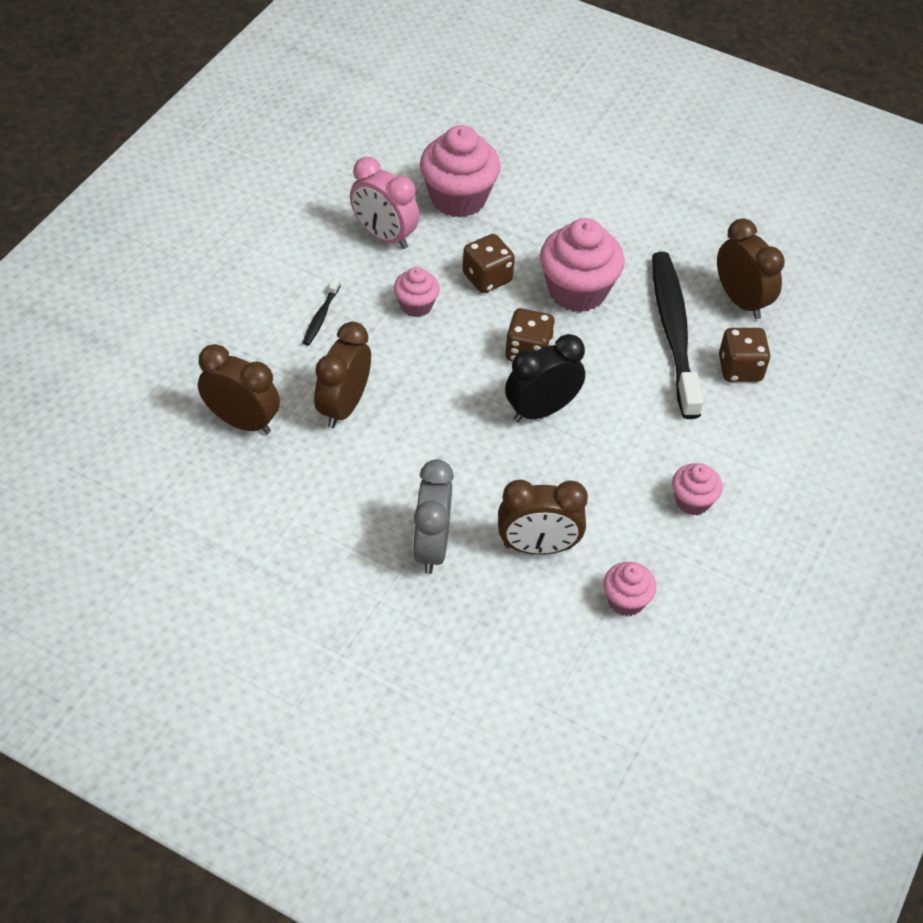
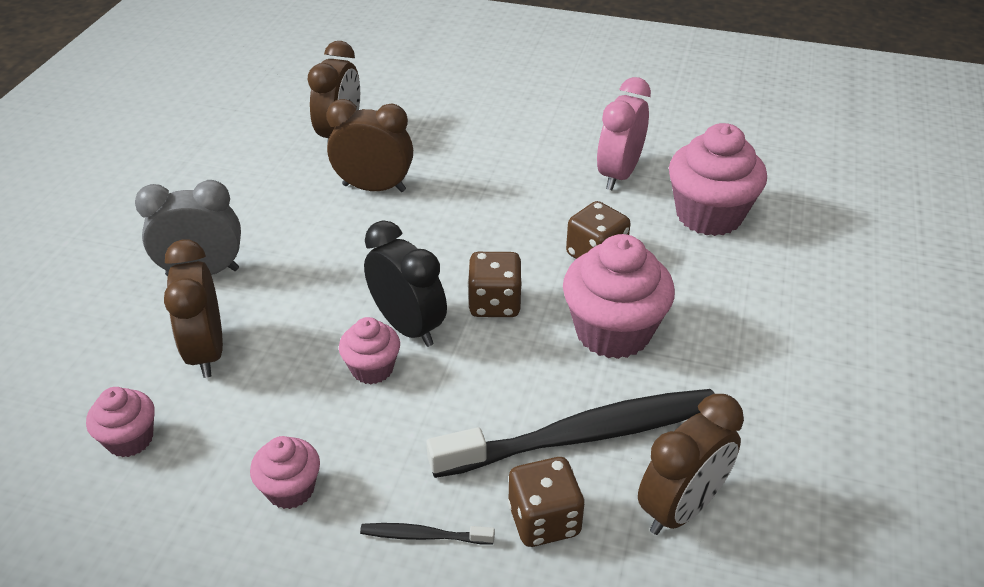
camera: 80 degrees right, 10 degrees down
(321, 316) = (487, 155): black toothbrush -> black toothbrush (424, 536)
(416, 305) = (529, 211): pink cupcake -> pink cupcake (372, 368)

